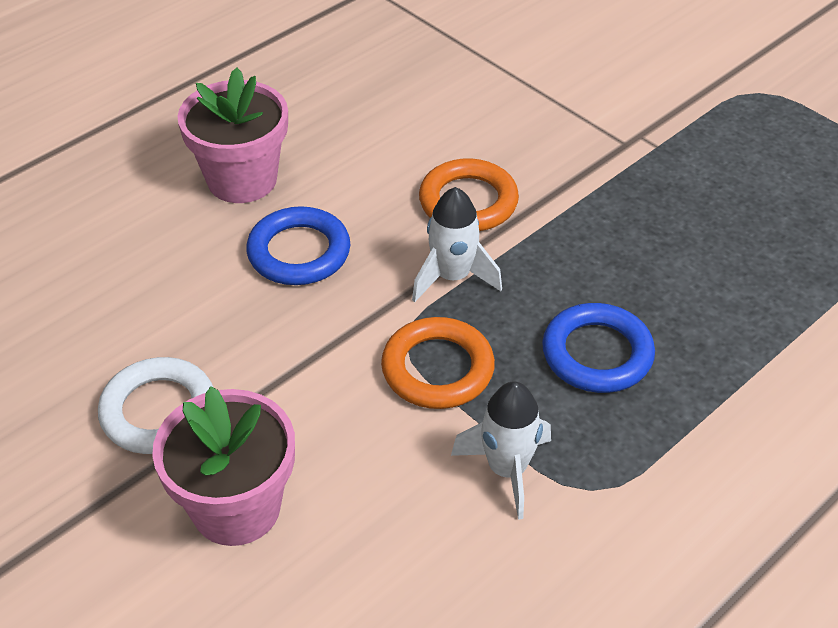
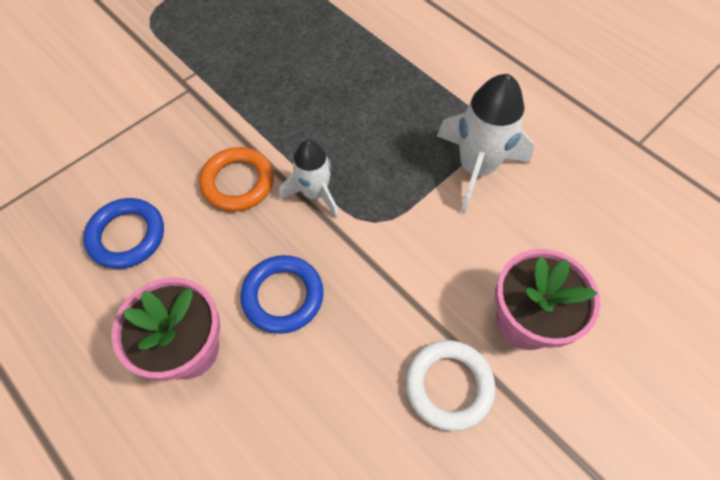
camera: 90 degrees left, 15 degrees up
(437, 369) = (399, 203): orange ring -> none
(507, 470) = (476, 168): white rocket -> white rocket, size x1.57
(597, 354) = (384, 119): blue ring -> blue ring (127, 236)

